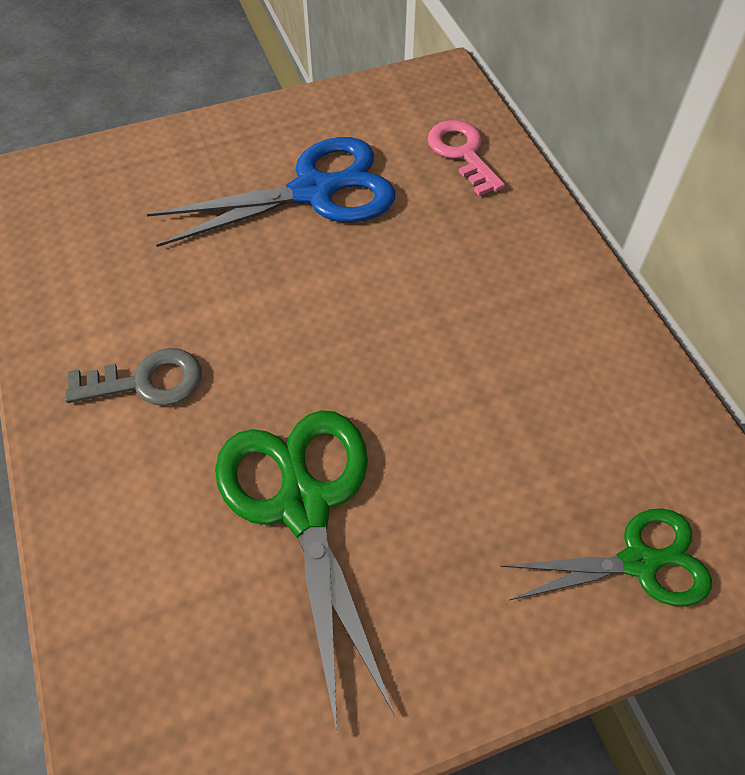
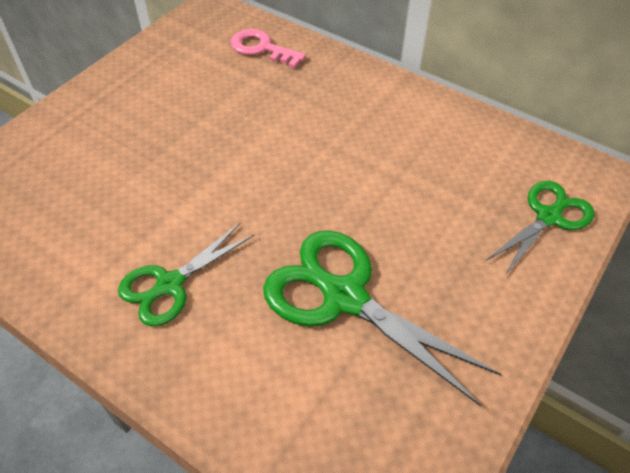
camera: 35 degrees left, 5 degrees down
(146, 381) = (169, 285): grey key -> green scissors
(315, 191) = (183, 111): blue scissors -> none

